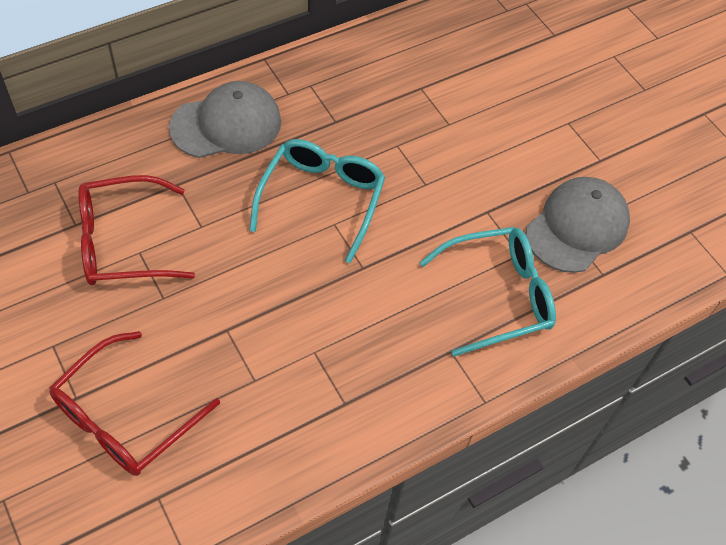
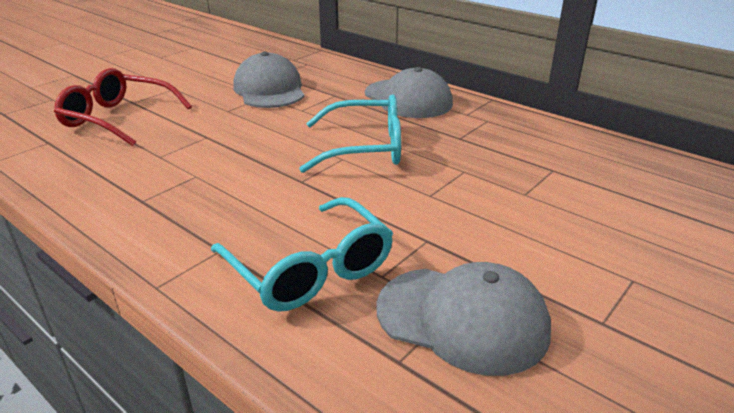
camera: 75 degrees right, 25 degrees down
(122, 242) = (269, 89): red glasses -> grey cap

